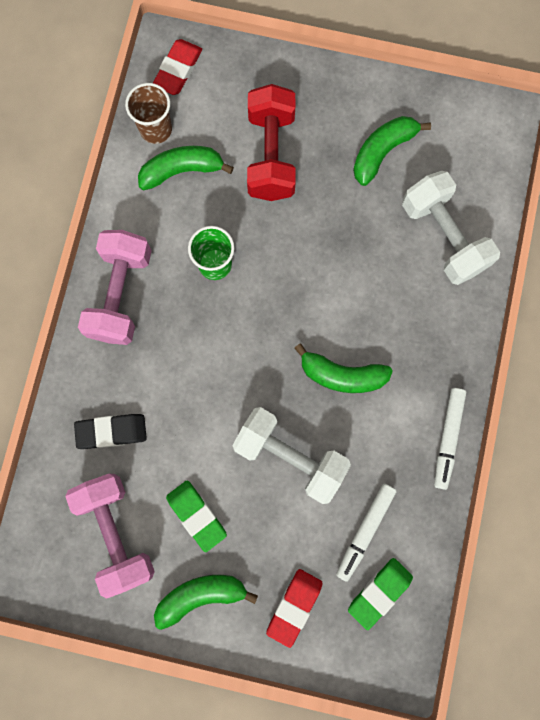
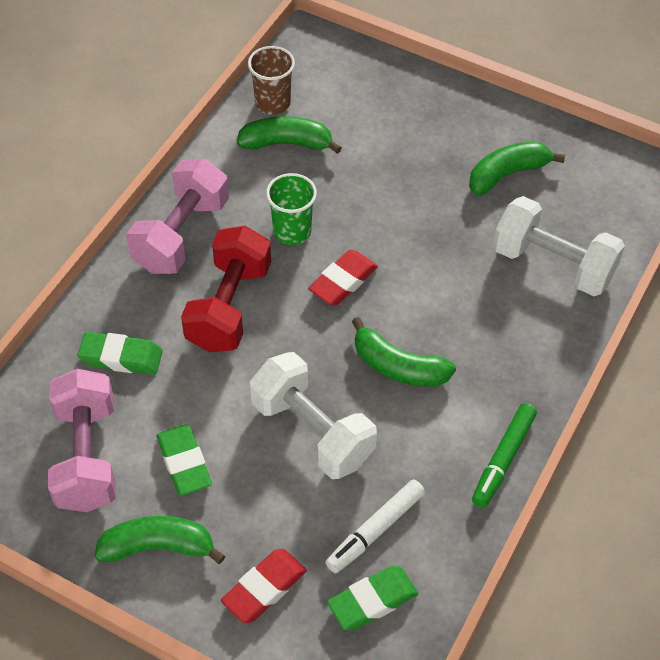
camera: 15 degrees right, 25 degrees down
(112, 432) = (121, 357): black eraser -> green eraser
(178, 70) = (313, 61): red eraser -> red eraser (343, 281)
(271, 155) = (386, 151): red dumbbell -> red dumbbell (229, 307)
(443, 236) = (553, 264): white dumbbell -> white dumbbell turned 45 degrees counterclockwise
(448, 438) = (503, 459): white marker -> green marker

